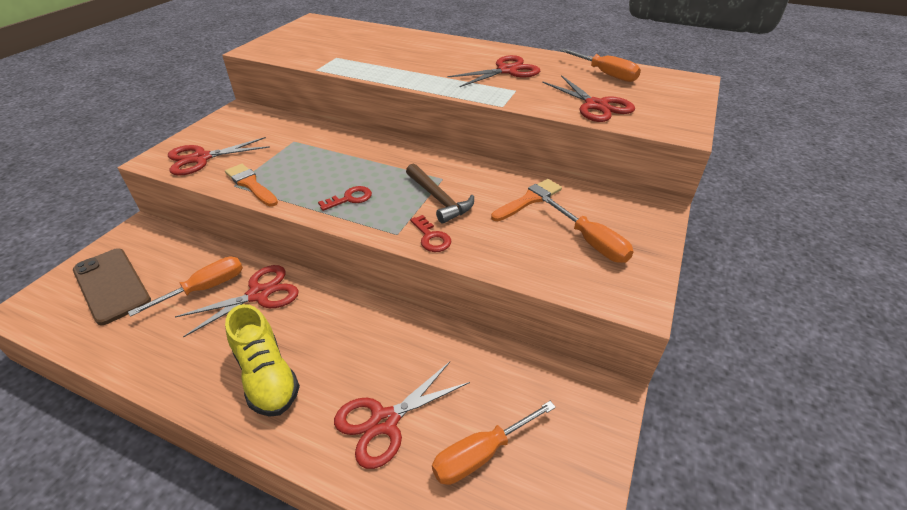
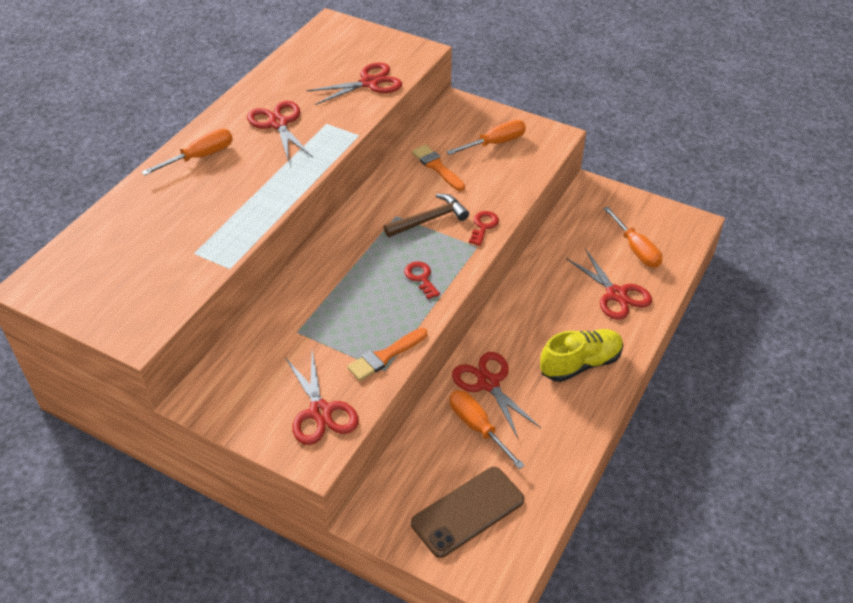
camera: 85 degrees left, 5 degrees up
(431, 237) = (483, 226): red key -> red key turned 45 degrees counterclockwise
(605, 74) = (305, 66): orange screwdriver -> orange screwdriver (200, 157)

